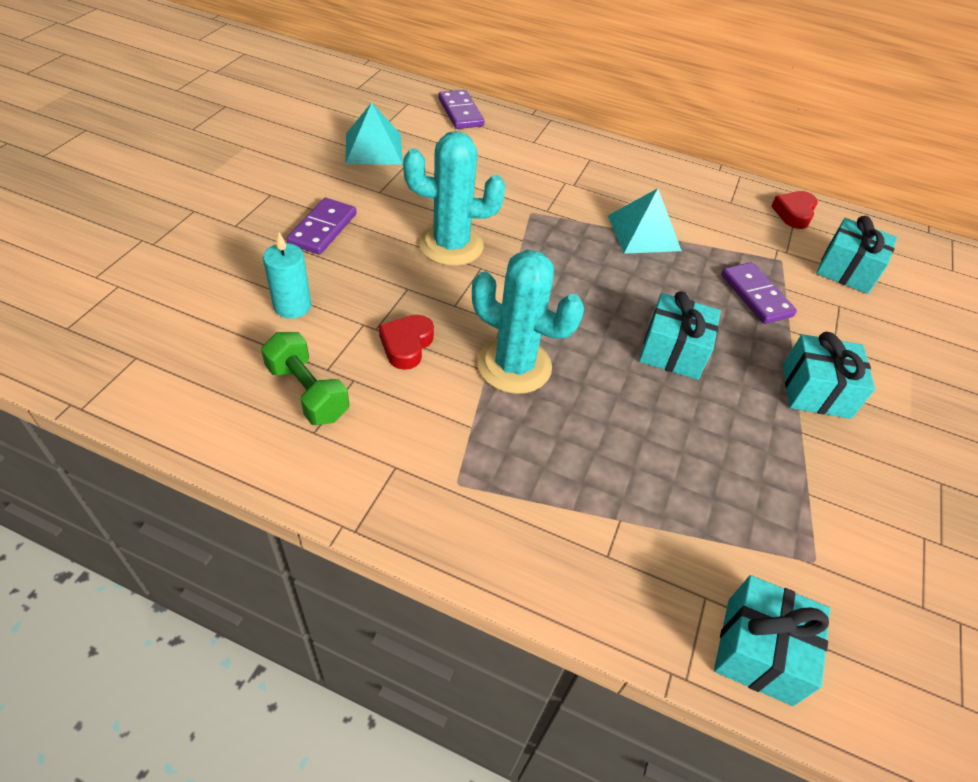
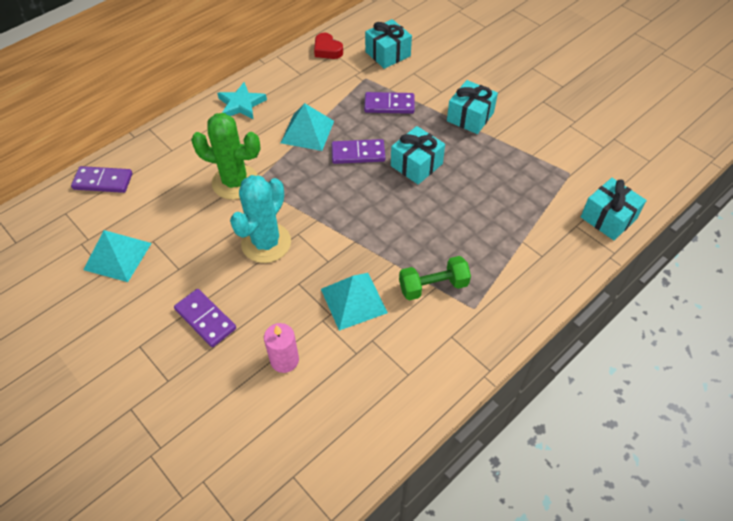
camera: 60 degrees left, 5 degrees up
(292, 306) = (284, 360): turquoise candle -> pink candle
(307, 392) = (373, 369): green dumbbell -> green dumbbell (433, 286)
(406, 345) = (354, 300): red heart -> turquoise pyramid
(514, 366) = (396, 247): turquoise cactus -> none
(522, 197) = (235, 182): none -> green cactus
(639, 170) = (241, 104): none -> turquoise star
(645, 287) = (358, 153): none -> purple domino

